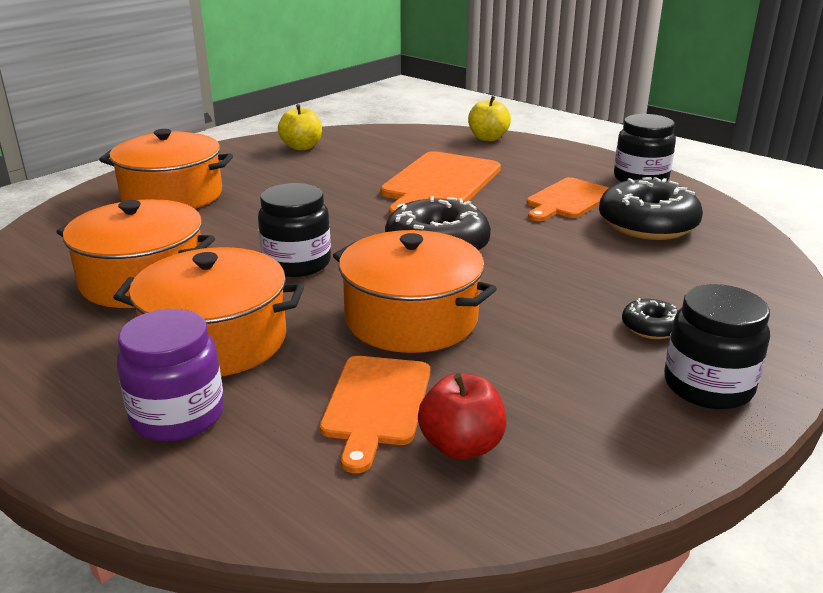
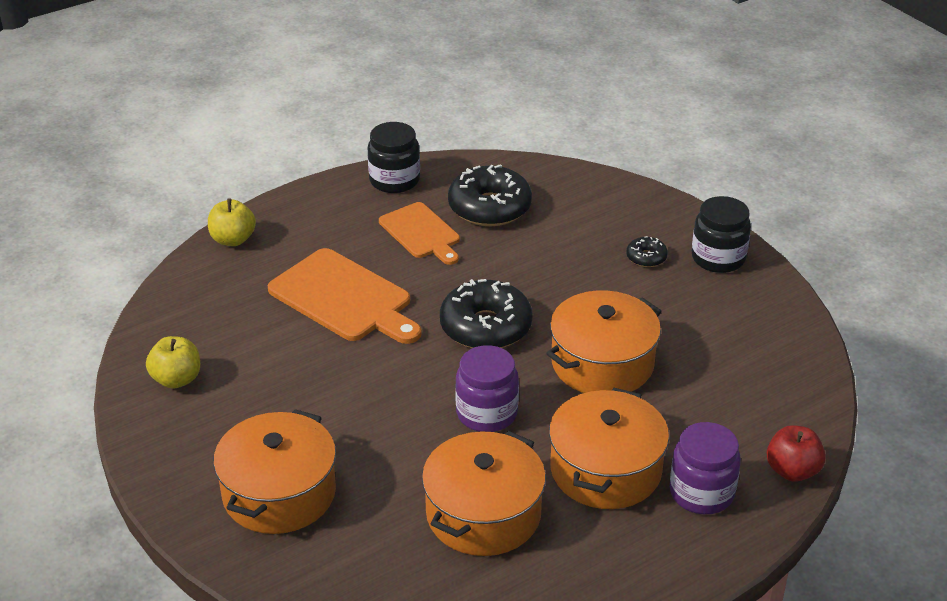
camera: 75 degrees left, 10 degrees up
(297, 263) = (486, 413): black jar -> purple jar
(376, 404) = (708, 398): orange cutting board -> none
(461, 446) = (757, 369): red apple -> red apple (792, 471)

